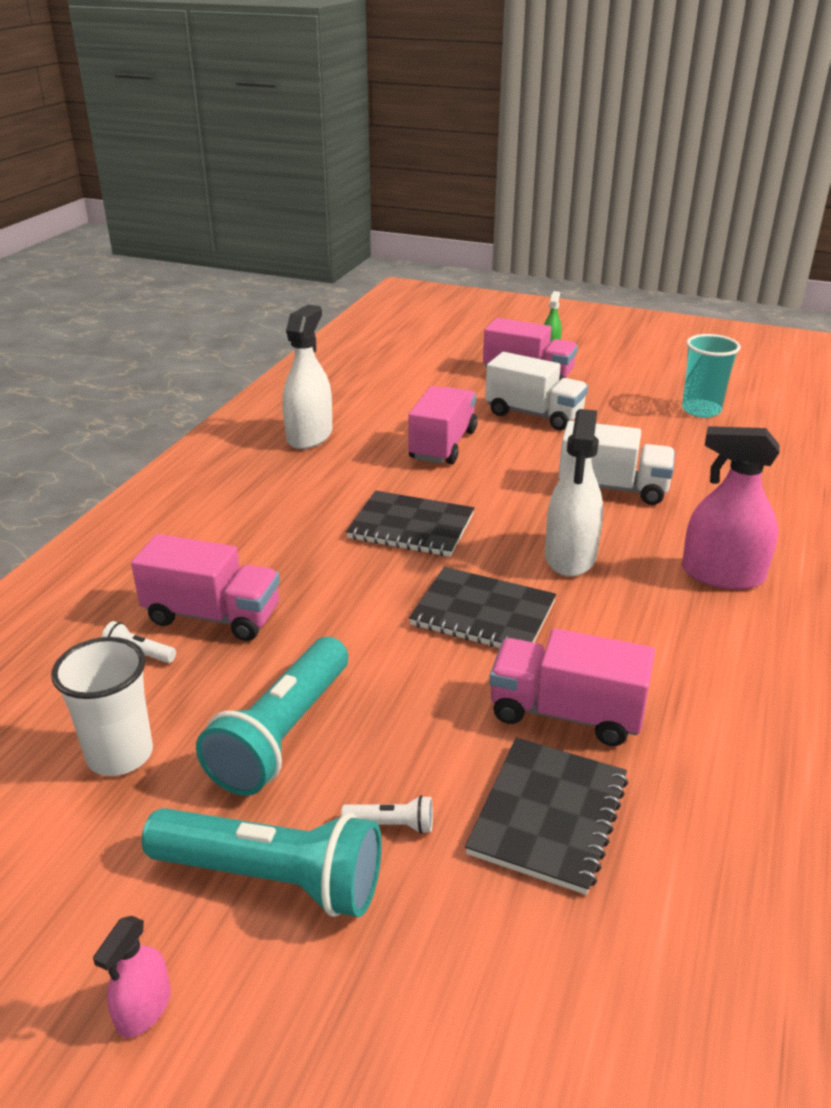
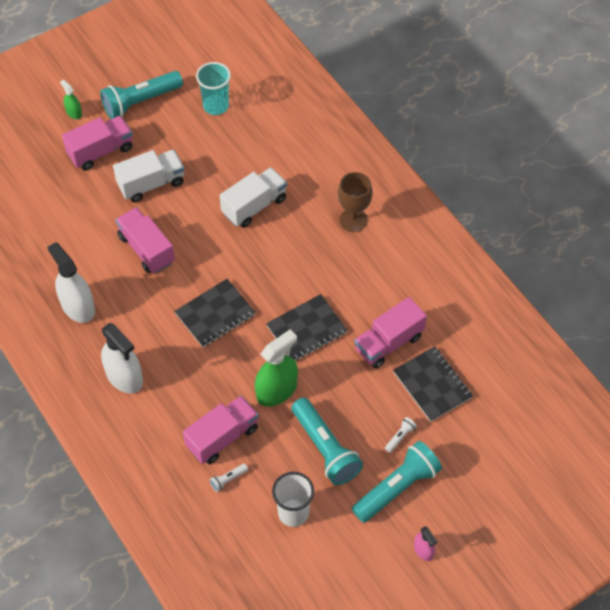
camera: 55 degrees left, 25 degrees up
(344, 631) = (276, 390): none -> green spray bottle
(570, 556) = (293, 266): white spray bottle -> white spray bottle (124, 376)
(625, 371) = (141, 101): none -> turquoise flashlight
(722, 575) = (353, 220): pink spray bottle -> brown goblet

